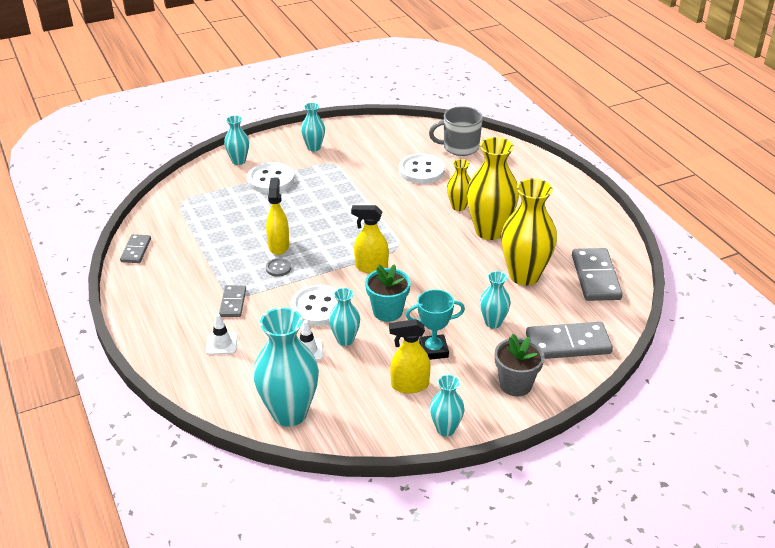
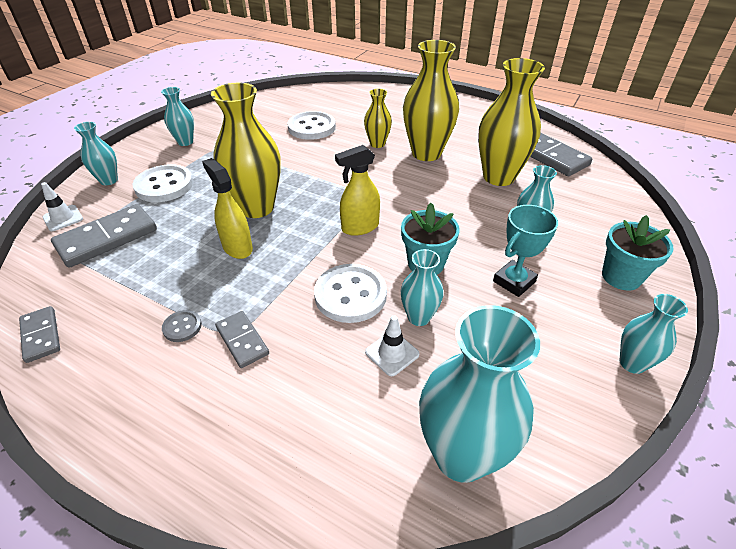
camera: 35 degrees left, 5 degrees up
(222, 343) = (277, 405): white traffic cone -> white traffic cone (63, 218)
(278, 268) = (260, 272): grey button -> grey button (182, 327)
(316, 223) = (257, 208): none -> yellow vase
(409, 385) = (539, 333): yellow spray bottle -> none
(459, 147) = (324, 100): grey mug -> none
(515, 384) = (621, 277): grey flower pot -> turquoise flower pot
(568, 344) = (605, 218): grey domino -> grey domino (107, 238)

